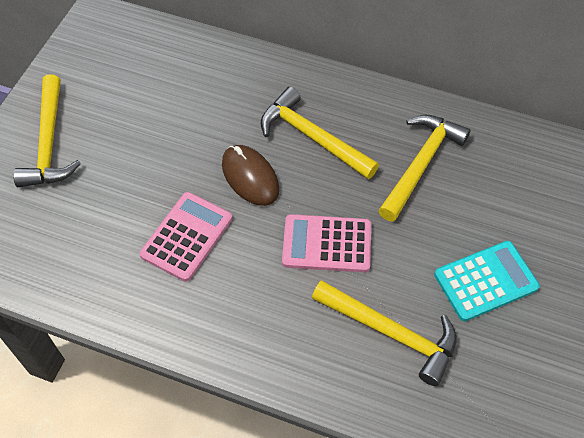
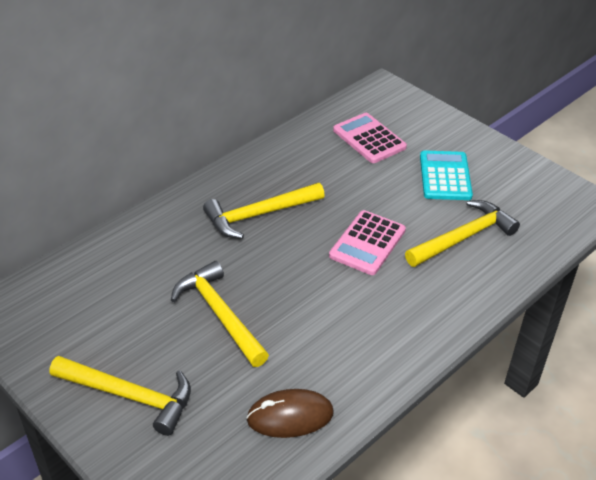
camera: 65 degrees left, 15 degrees down
(187, 236) = (309, 325): pink calculator -> pink calculator (369, 139)
(250, 177) = (273, 265): brown mouse -> brown mouse (290, 416)
(421, 164) = (326, 168): yellow hammer -> yellow hammer (220, 314)

